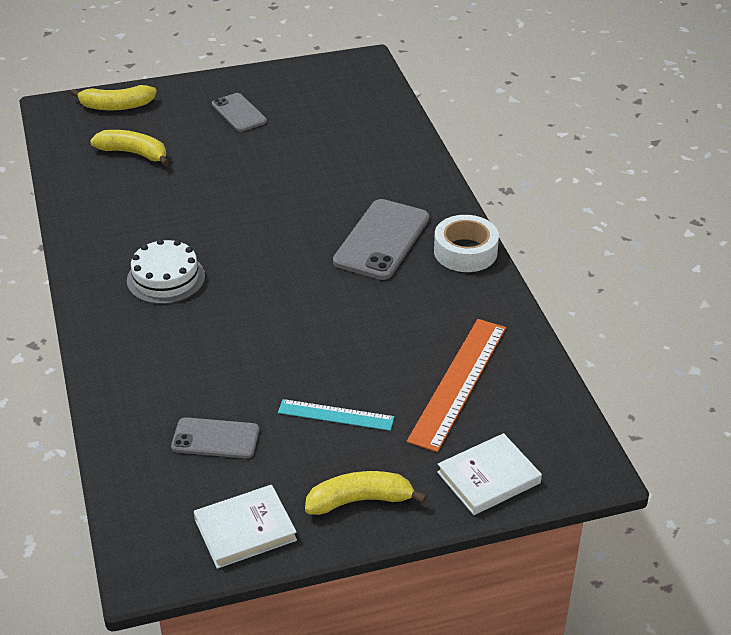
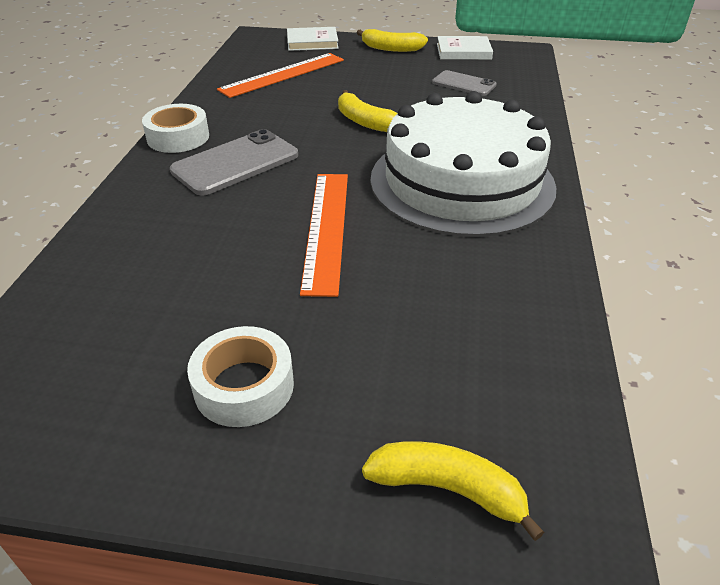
camera: 155 degrees left, 0 degrees up
(134, 153) = (447, 354): yellow banana -> yellow banana (364, 121)
(166, 278) = (461, 182): white cake -> white cake, size x2.25
(239, 113) = (244, 386): grey phone -> white tape
(256, 204) = (326, 229): none -> orange ruler
(336, 415) = (376, 78): turquoise ruler -> none

